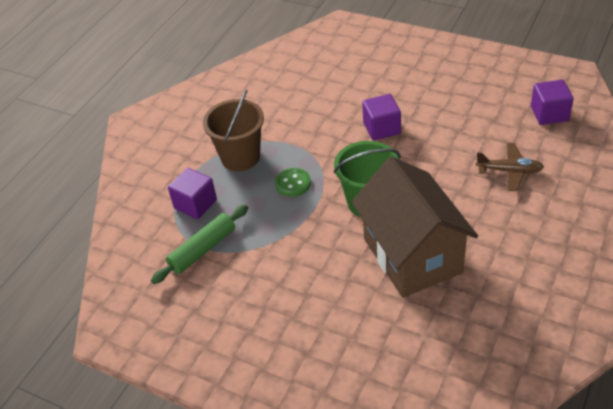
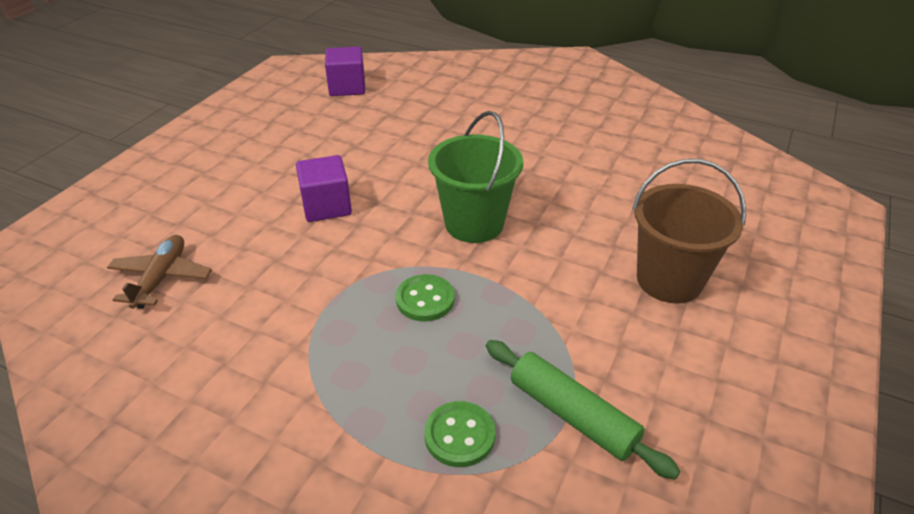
camera: 95 degrees left, 5 degrees down
(195, 204) = (459, 435): purple cube -> green button
(240, 157) = (344, 371): brown bucket -> brown bucket (669, 280)
(412, 255) = (567, 192): brown house -> none
(509, 171) = (434, 119): brown plane -> brown plane (161, 278)

